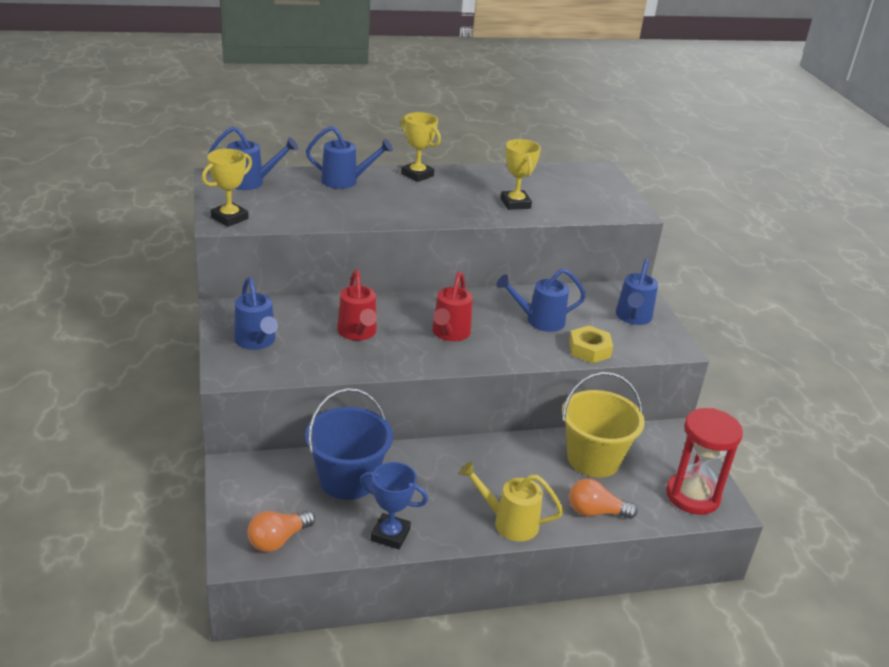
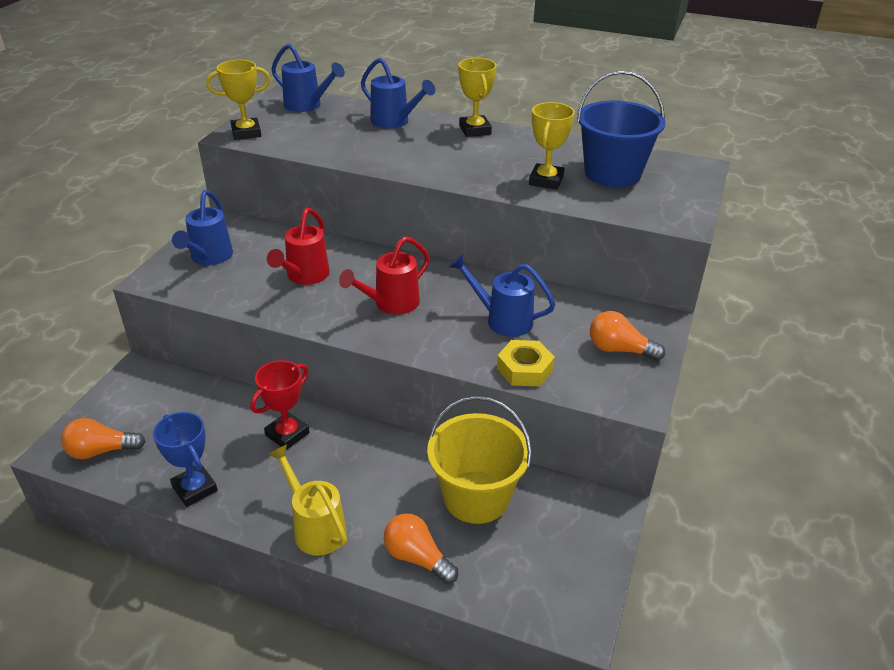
camera: 35 degrees right, 5 degrees up
(347, 479) = (215, 419): blue bucket -> blue bucket (612, 173)
(417, 469) = (287, 434): none -> red trophy
(633, 317) = (619, 350): blue watering can -> orange light bulb
(692, 496) = (551, 591): red hourglass -> none

